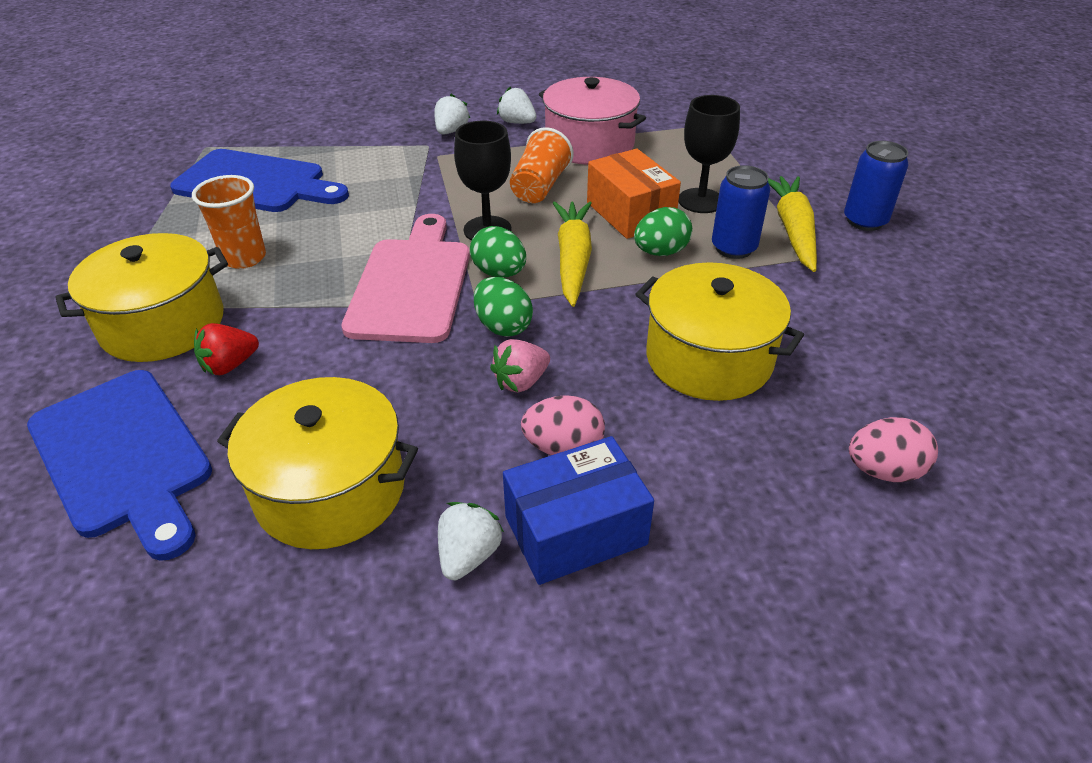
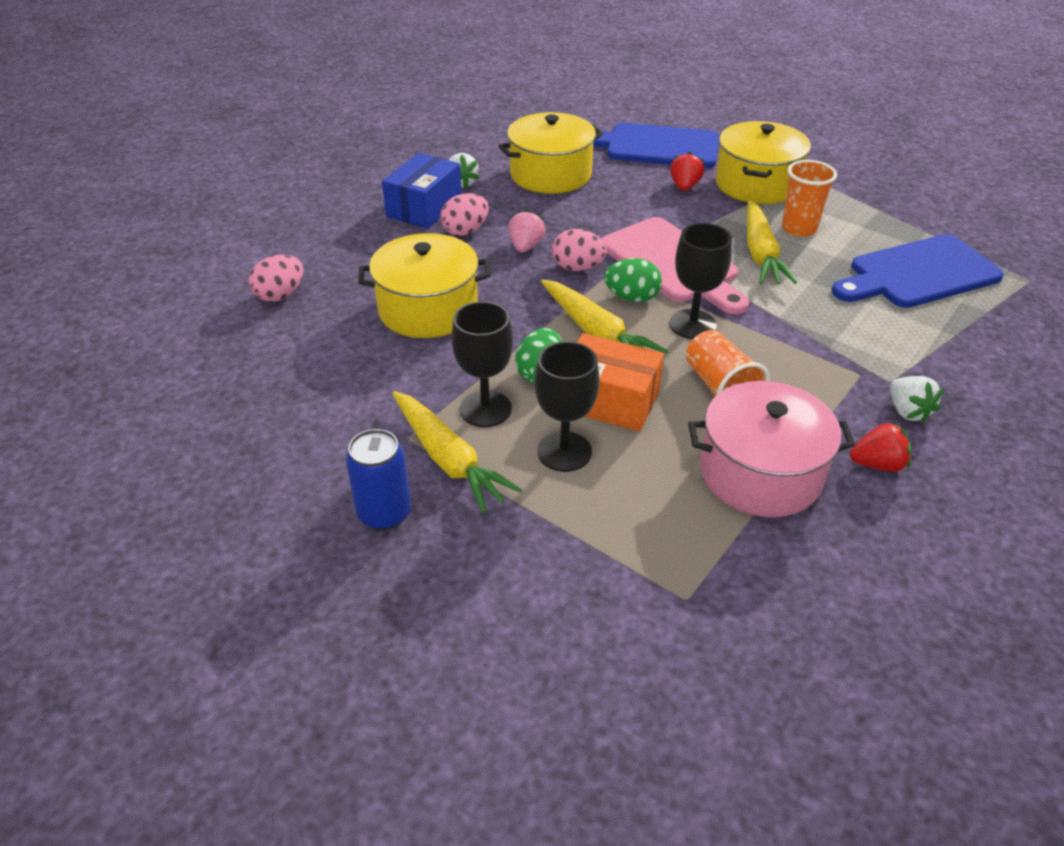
camera: 140 degrees right, 0 degrees up
(324, 254) = (760, 253): none -> yellow carrot
(503, 326) = (577, 268): green egg -> pink egg
(517, 122) = (877, 464): white strawberry -> red strawberry
(733, 248) = (485, 409): blue can -> black goblet

